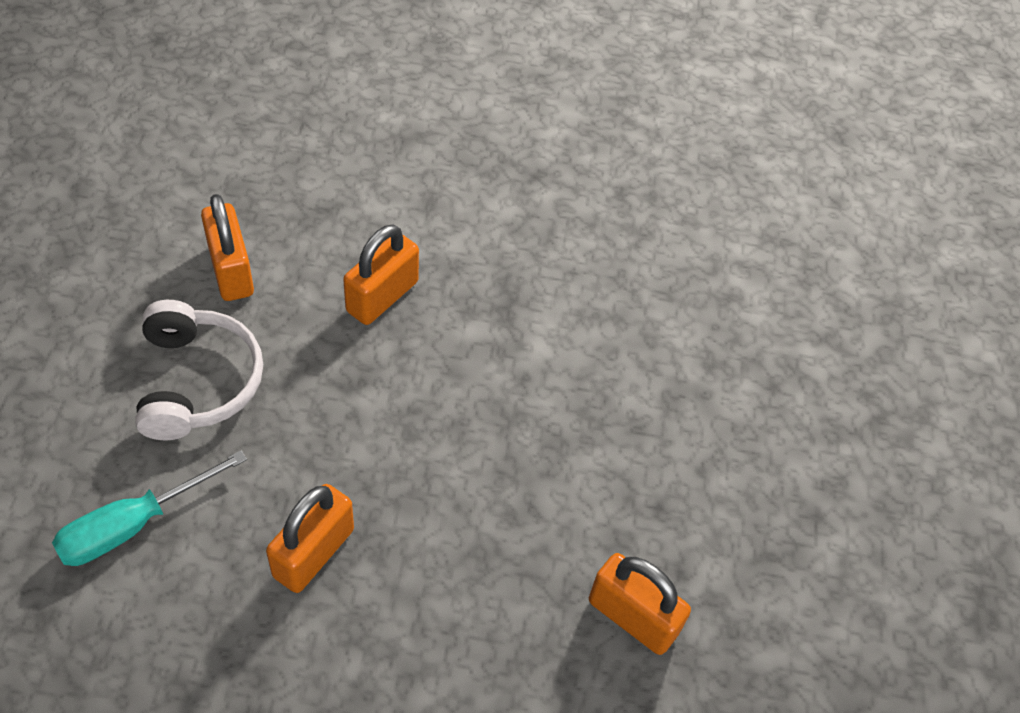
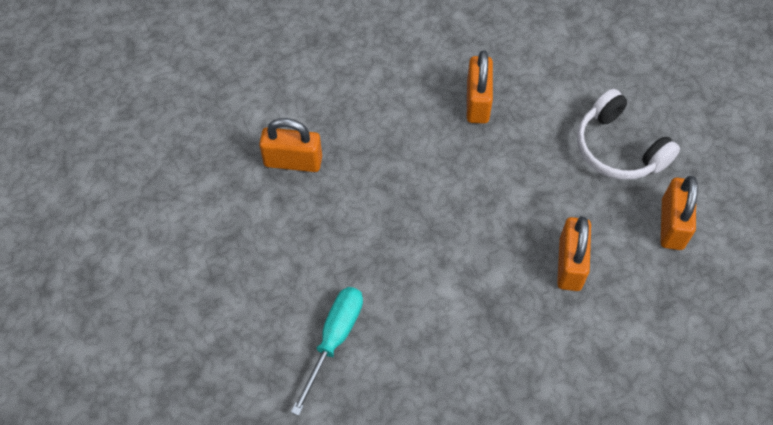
camera: 155 degrees right, 5 degrees up
(133, 525) = (573, 66): turquoise screwdriver -> turquoise screwdriver (334, 340)
(231, 270) = (672, 224): orange padlock -> orange padlock turned 60 degrees clockwise

